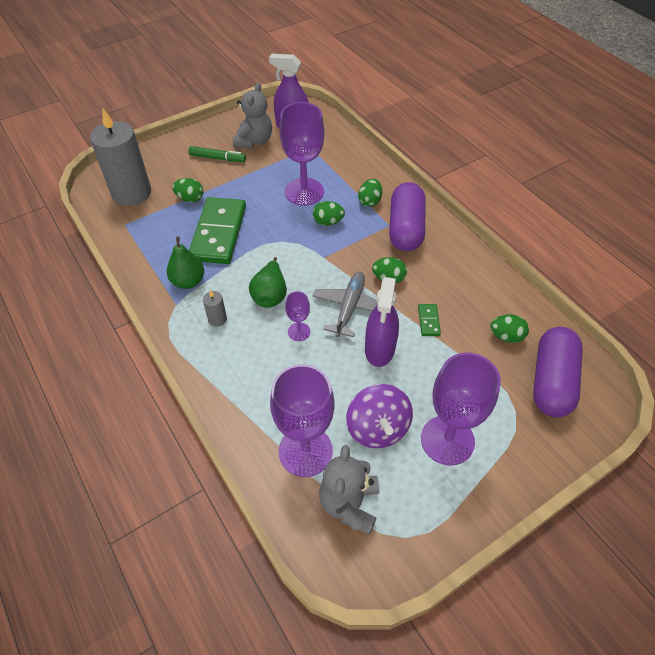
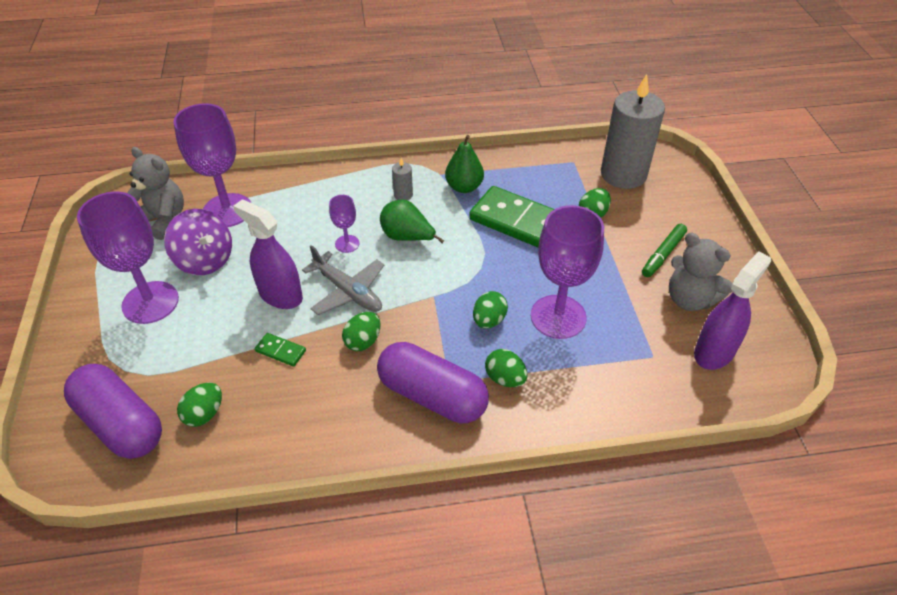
camera: 115 degrees right, 5 degrees down
(377, 428) = (205, 260): purple spinning top -> purple spinning top turned 150 degrees counterclockwise

